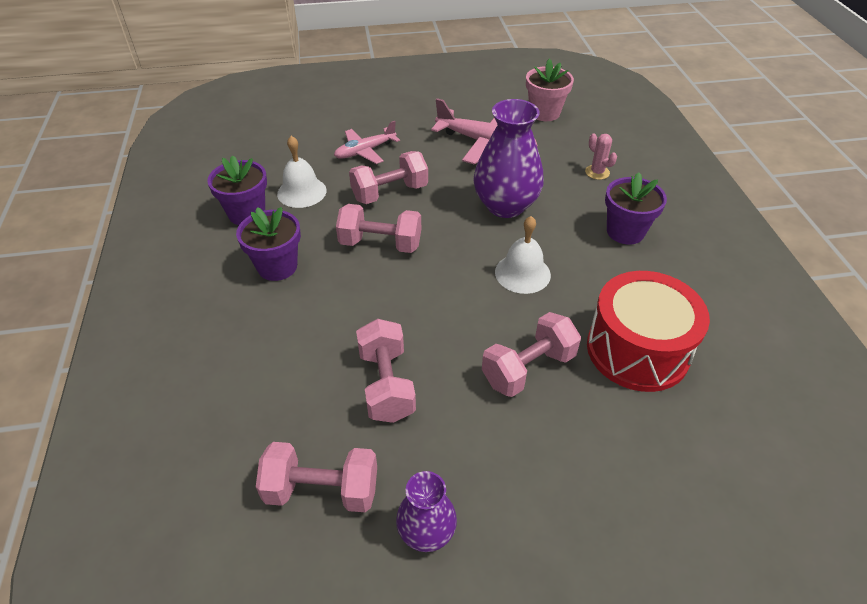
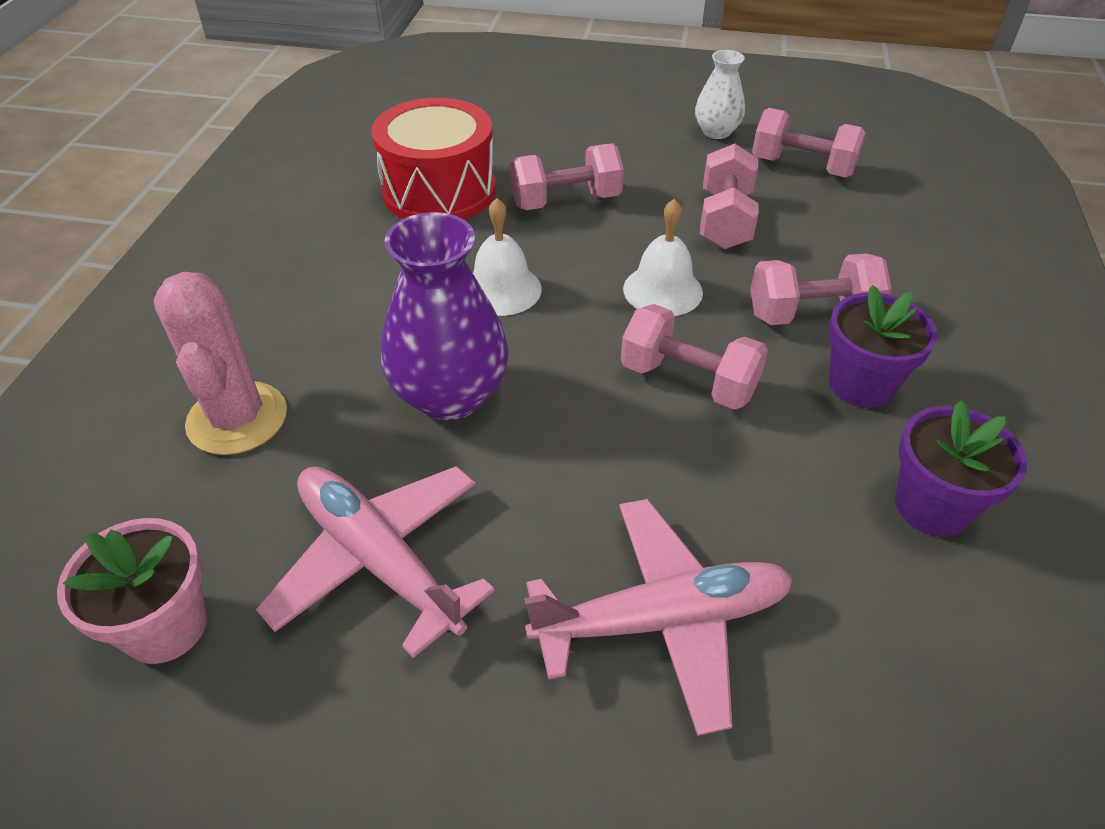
camera: 160 degrees left, 0 degrees up
(301, 192) = (821, 532): white bell -> white bell (662, 290)
(365, 151) = (663, 620): pink plane -> pink plane, size x1.58
(390, 193) = (642, 479): pink dumbbell -> pink dumbbell (811, 314)
(426, 531) = (716, 132): purple vase -> white vase
(597, 172) = (237, 418): pink cactus -> pink cactus, size x2.07
(625, 232) = (311, 307): purple flower pot -> none

